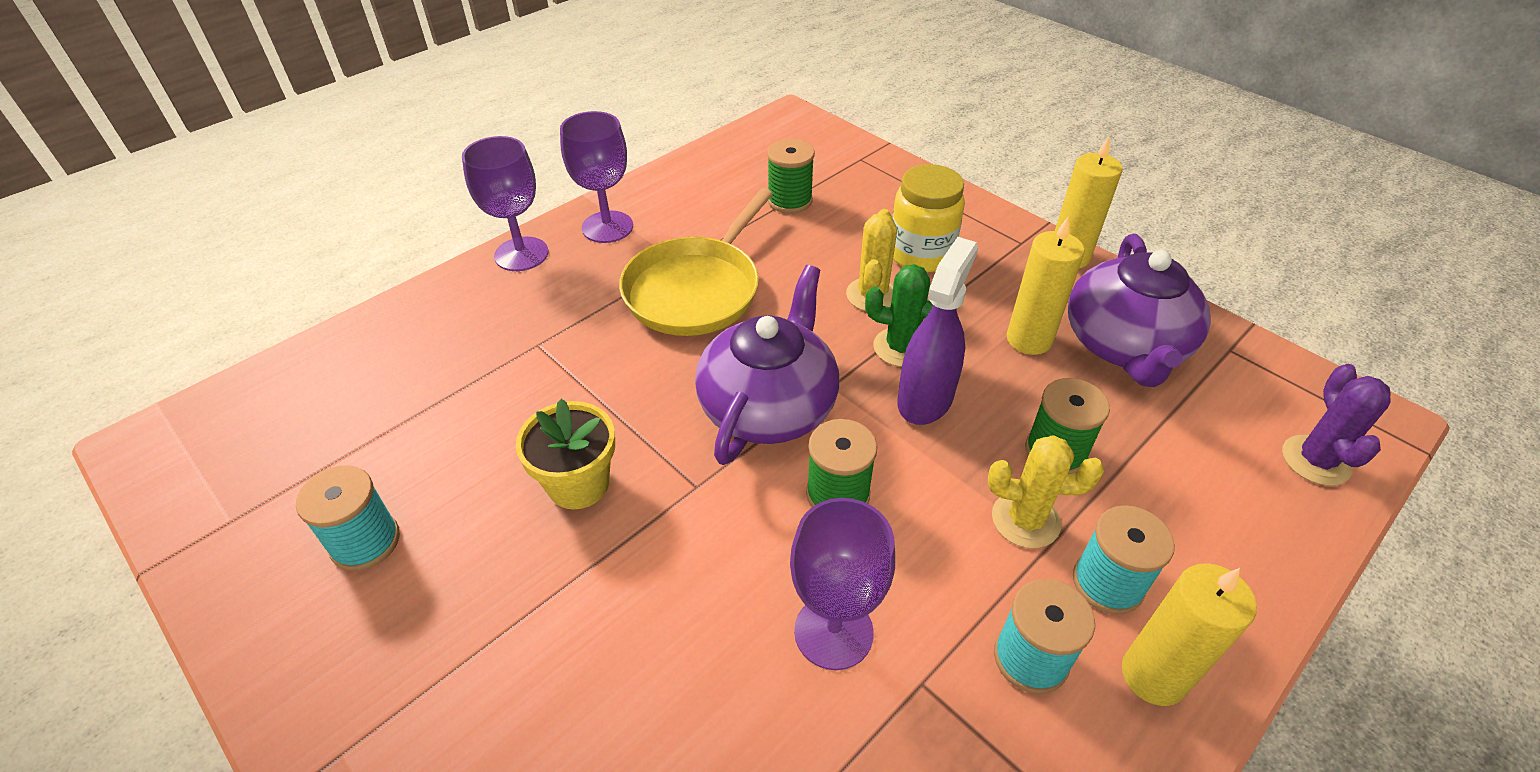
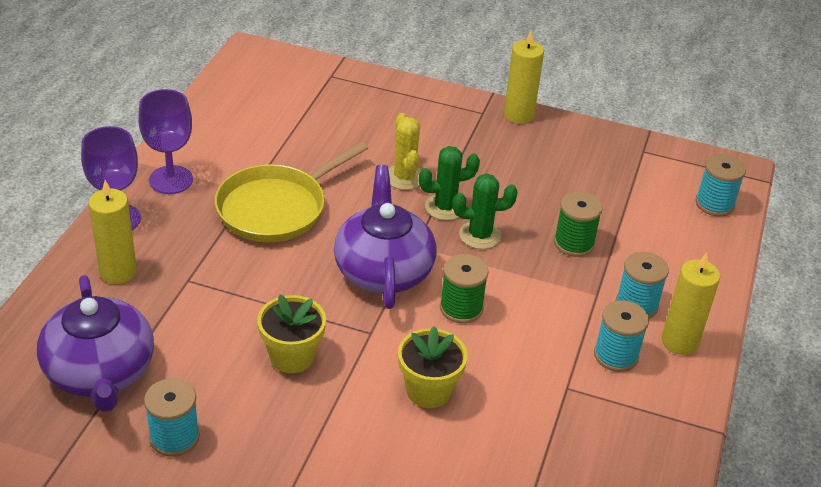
camera: 30 degrees left, 5 degrees down
(696, 289) = (276, 208): yellow pan -> yellow pan turned 45 degrees clockwise
(716, 604) = (428, 390): none -> yellow flower pot
(789, 200) = (299, 123): green spool -> none
(833, 632) = (505, 380): purple goblet -> none
(920, 255) = (420, 139): yellow jar -> none
(925, 399) = (480, 235): purple spray bottle -> green cactus
(1025, 520) = (577, 287): yellow cactus -> none
(1029, 339) = (522, 179): yellow candle -> yellow candle (118, 272)
(1124, 346) = (582, 166): purple teapot -> purple teapot (100, 372)
(1315, 460) = (714, 204): purple cactus -> turquoise spool

